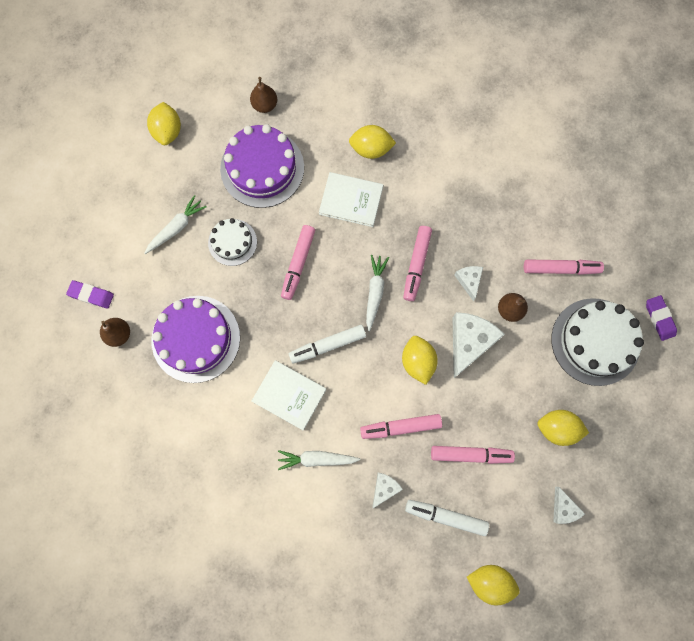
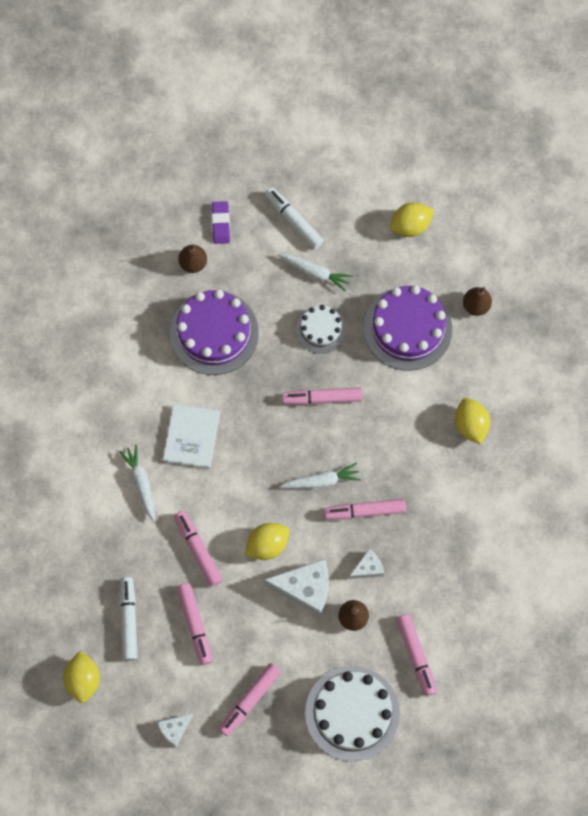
camera: 70 degrees right, 5 degrees down
(328, 345) = (252, 455): white marker -> white marker (294, 221)
(351, 200) = (407, 425): white book -> none
(384, 488) = (135, 554): white cheese -> none
(557, 428) = (250, 700): yellow lemon -> pink marker
(659, 318) = (401, 772): purple eraser -> none

